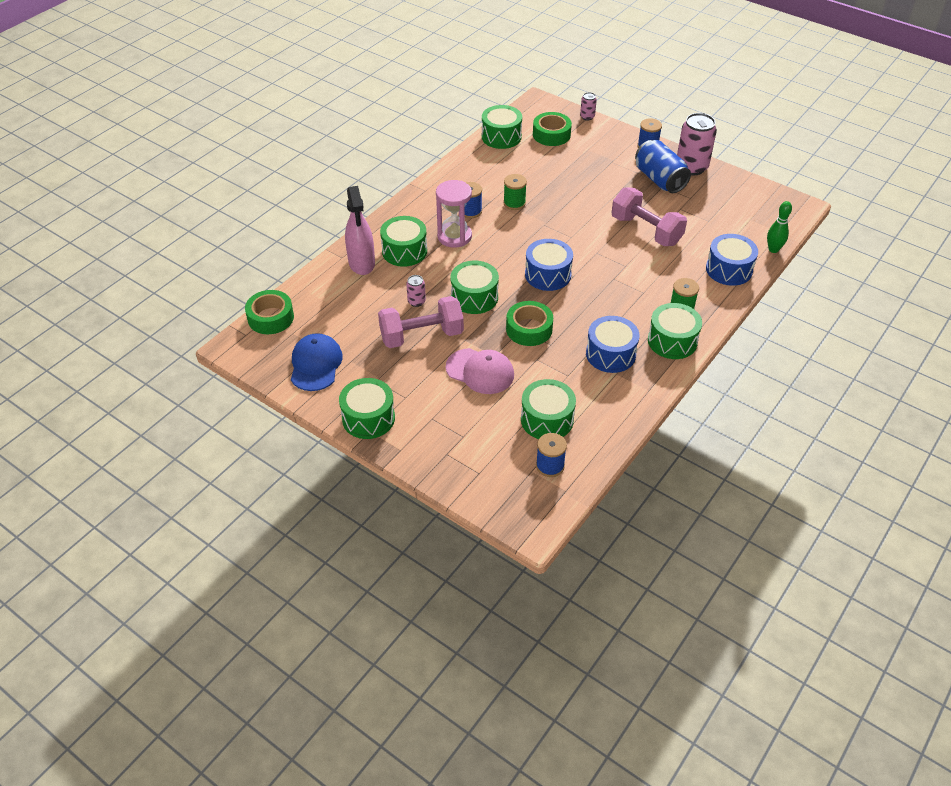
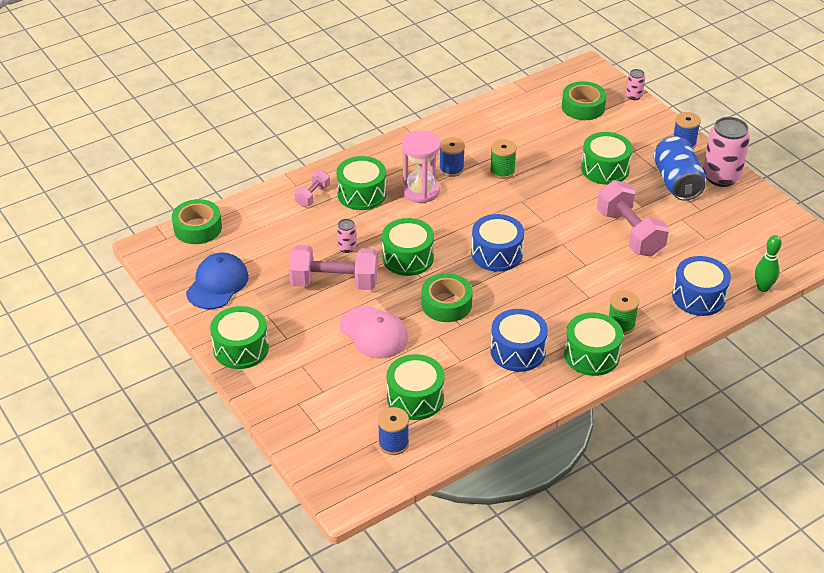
camera: 20 degrees right, 5 degrees down
(361, 263) = (312, 196): pink spray bottle -> pink dumbbell
(501, 137) = (527, 97): green drum -> green drum (605, 169)

